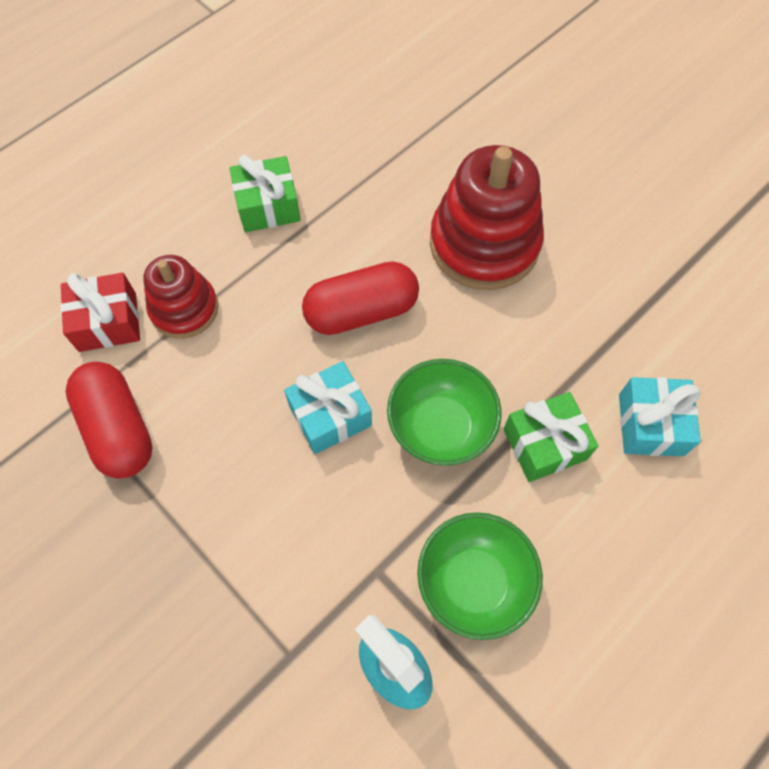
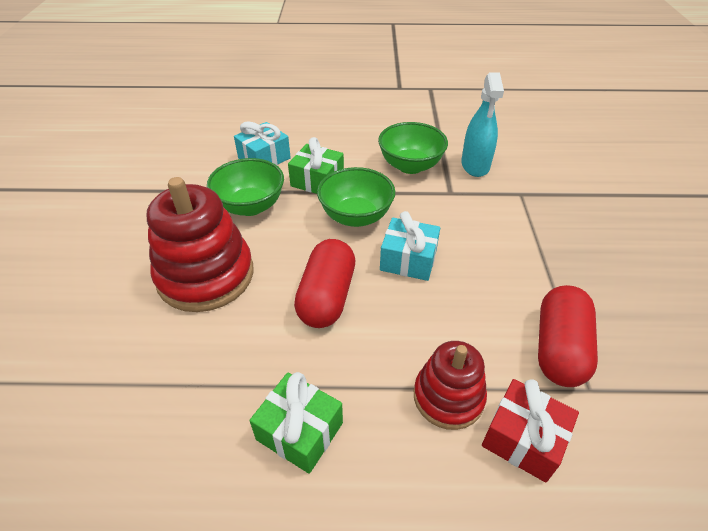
camera: 135 degrees left, 20 degrees down
(361, 311) = (326, 296): red capsule -> red capsule turned 75 degrees clockwise
(558, 343) = (250, 206): none -> green bowl

